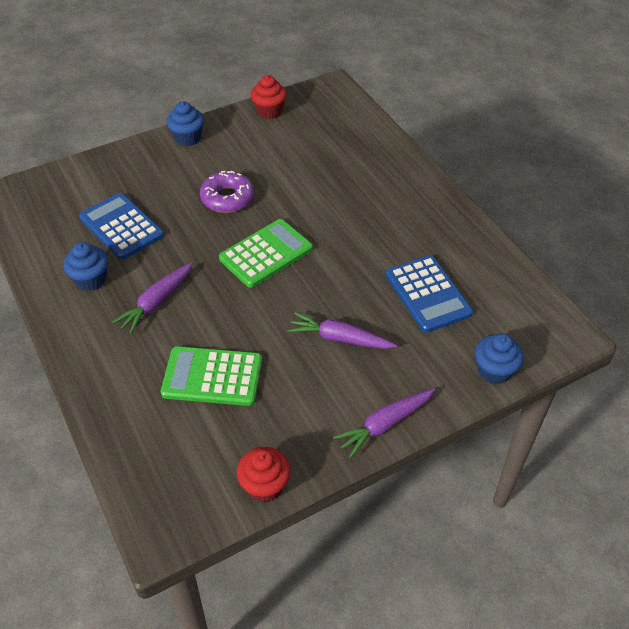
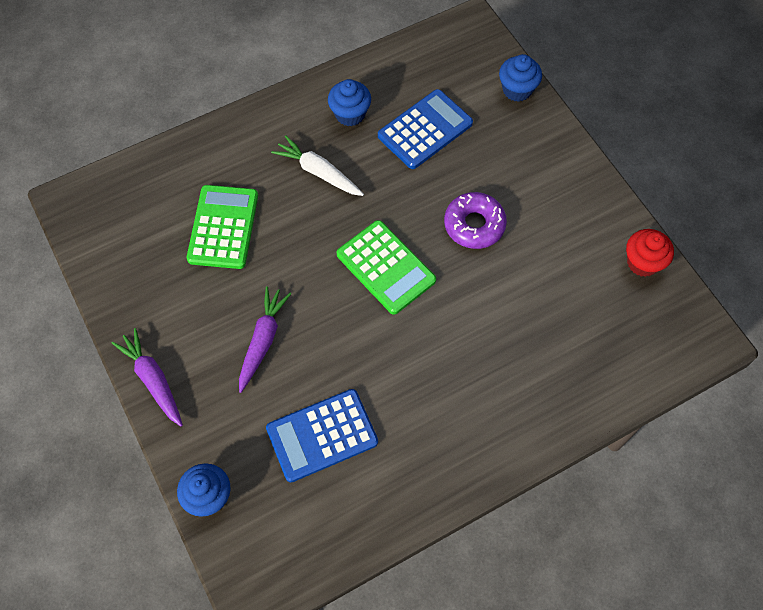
camera: 90 degrees right, 15 degrees up
(156, 302) = (319, 172): purple carrot -> white carrot
(187, 138) = (579, 177): blue cupcake -> blue cupcake (517, 90)
(265, 486) = (101, 276): red cupcake -> none

